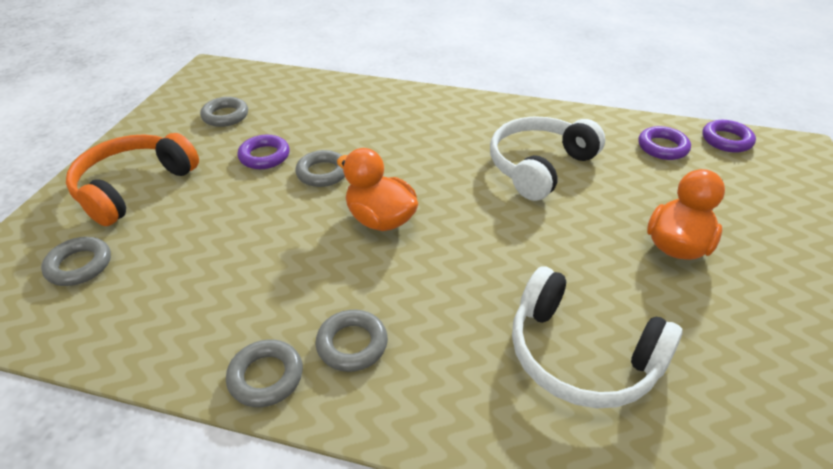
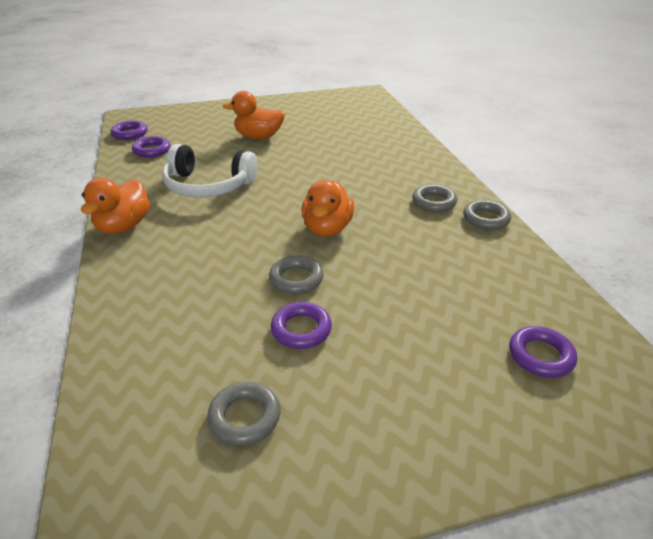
camera: 120 degrees left, 5 degrees down
(79, 265) = (540, 356): grey ring -> purple ring
(134, 187) = (434, 401): orange headphones -> none
(489, 108) = (124, 226): none -> orange duck
(581, 355) = (363, 147): white headphones -> none

